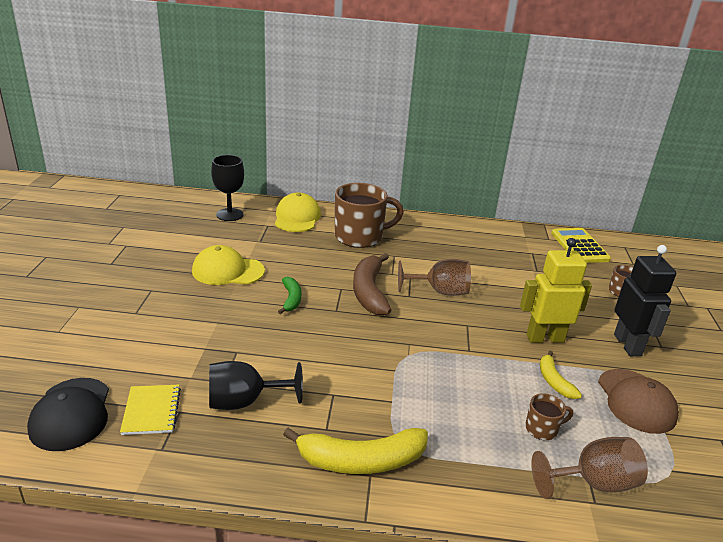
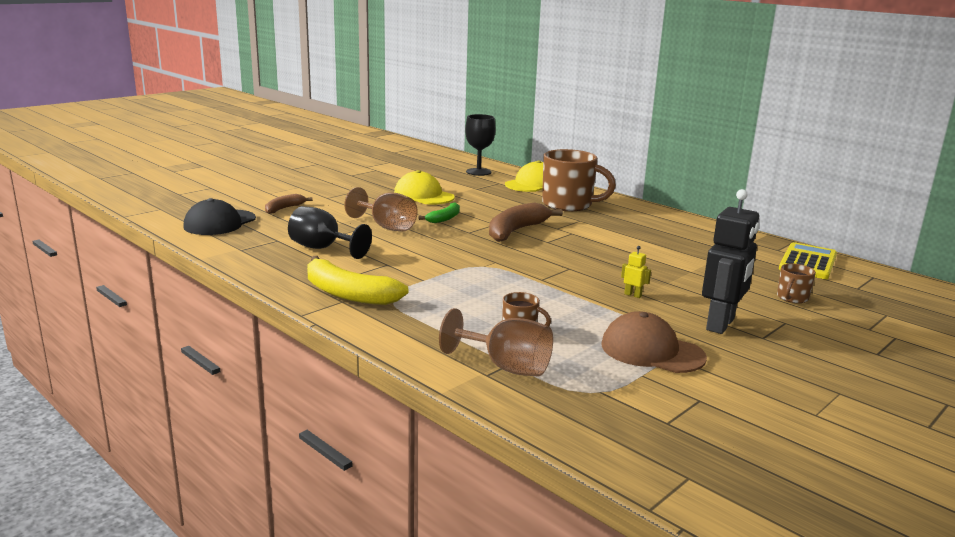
camera: 40 degrees right, 10 degrees down
(113, 353) = (284, 209): none -> brown banana
(151, 411) = (262, 235): yellow notebook -> none
(440, 291) = (582, 247): brown goblet -> brown goblet (386, 227)
(545, 338) = (633, 295): yellow robot -> yellow robot, size x0.40
(554, 381) = (588, 316): yellow banana -> none
(636, 401) = (652, 351): brown cap -> brown cap turned 90 degrees clockwise

